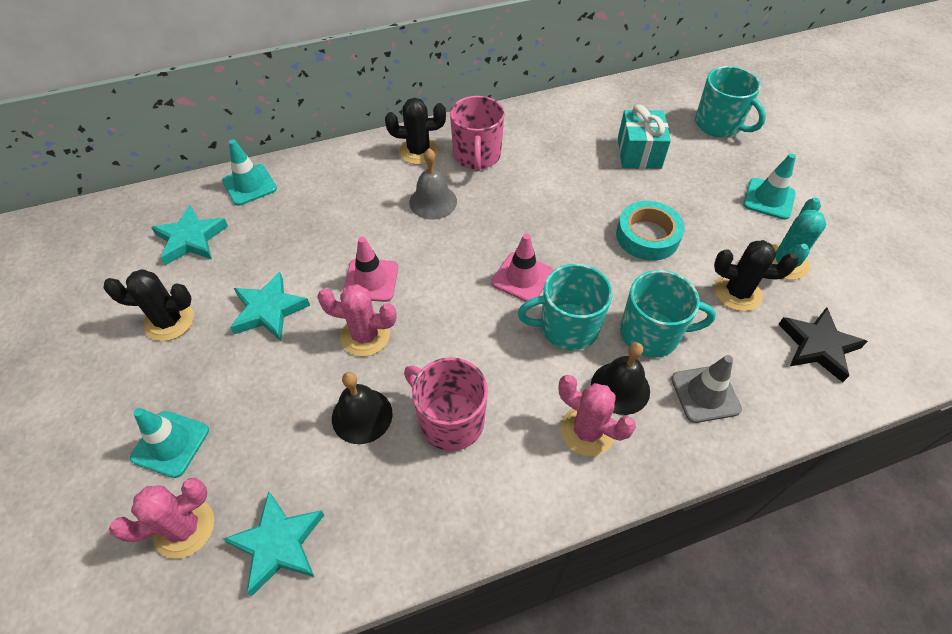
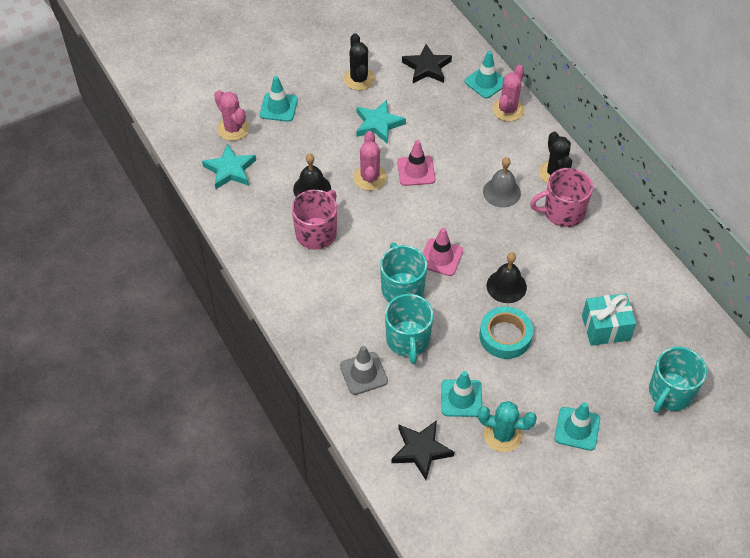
camera: 80 degrees right, 0 degrees up
(191, 239) = (427, 67): turquoise star -> black star
(587, 431) = (322, 306): pink cactus -> pink cactus (508, 110)
(620, 388) = (358, 323): black bell -> black bell (506, 286)
(737, 292) = (461, 398): black cactus -> turquoise traffic cone

